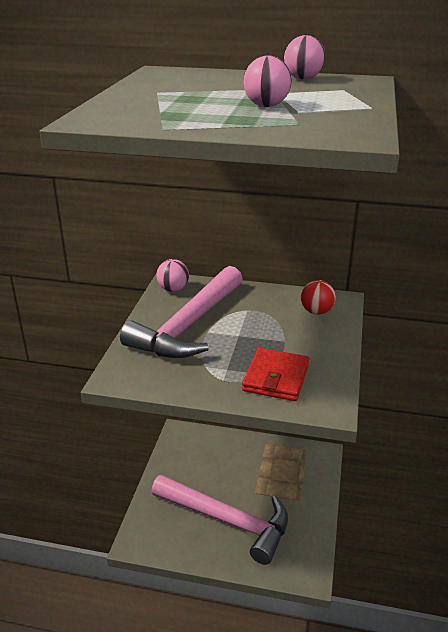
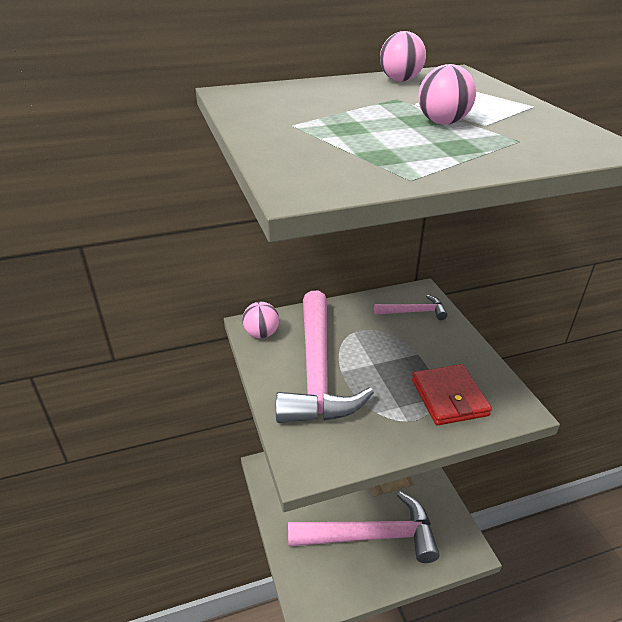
camera: 30 degrees left, 5 degrees up
(316, 312) = (414, 312): red ball -> pink hammer

